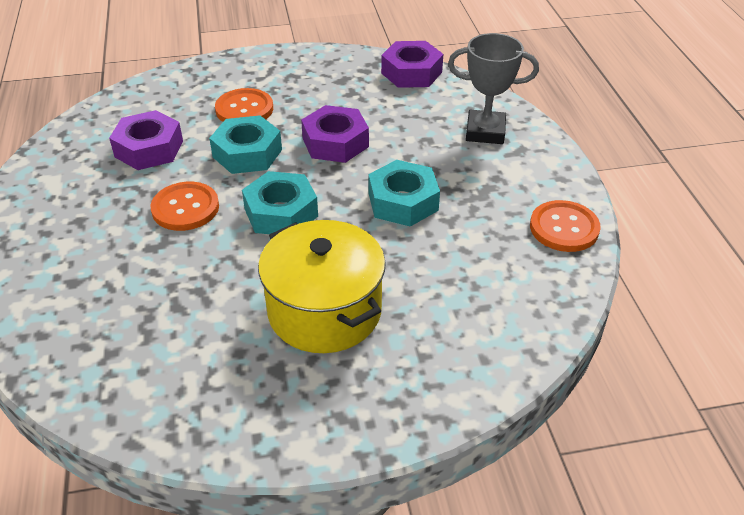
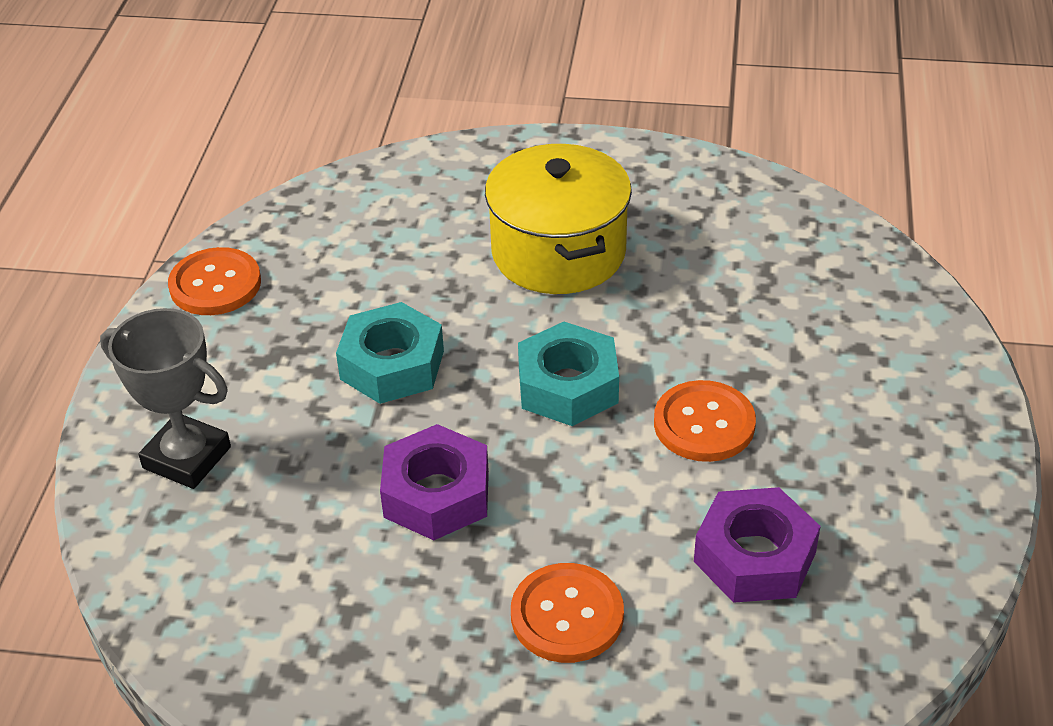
camera: 160 degrees left, 0 degrees up
(247, 153) = (588, 506): turquoise nut -> none
(411, 72) = (206, 638): purple nut -> none

